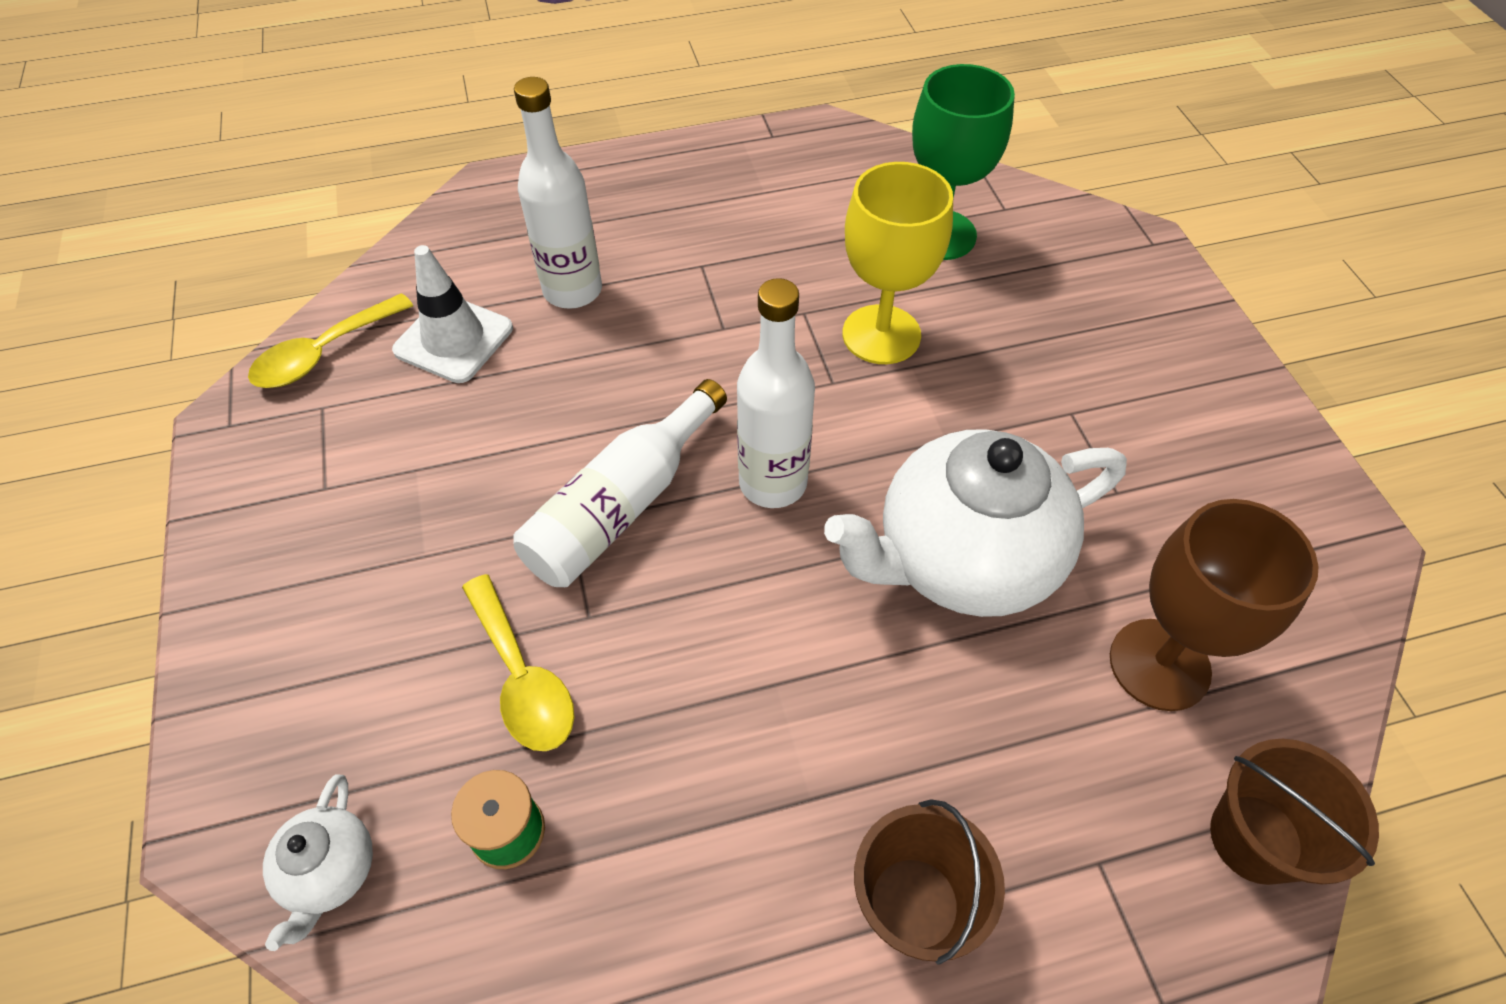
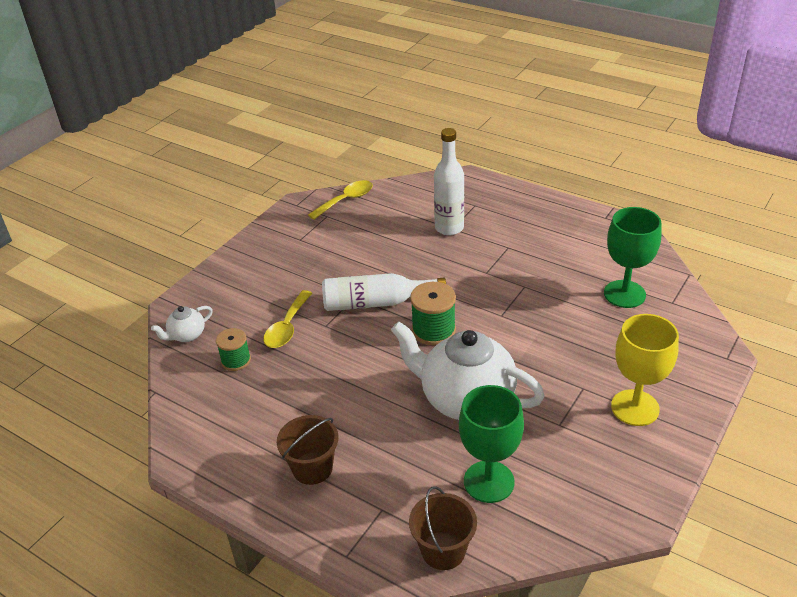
camera: 50 degrees right, 15 degrees down
(323, 354) = (346, 200): yellow spoon -> yellow spoon turned 135 degrees clockwise
(453, 339) = (390, 220): white traffic cone -> none
(773, 483) = (433, 330): white bottle -> green spool
(881, 335) = (544, 312): yellow goblet -> yellow goblet (635, 408)
(1159, 664) = (489, 482): brown goblet -> green goblet

